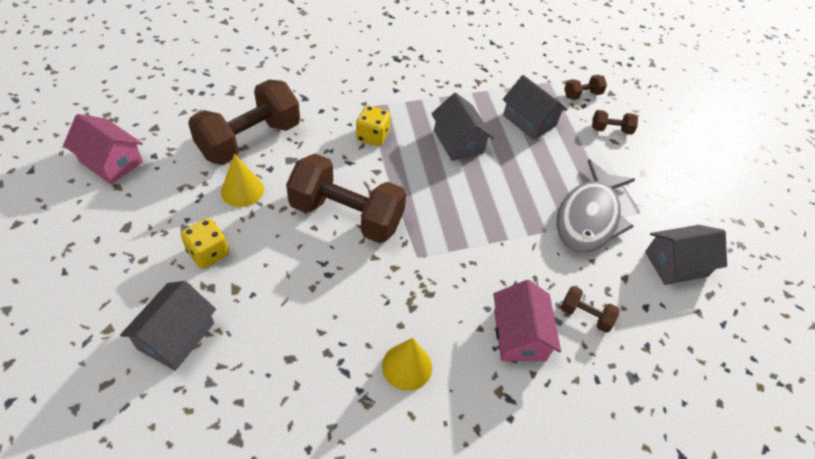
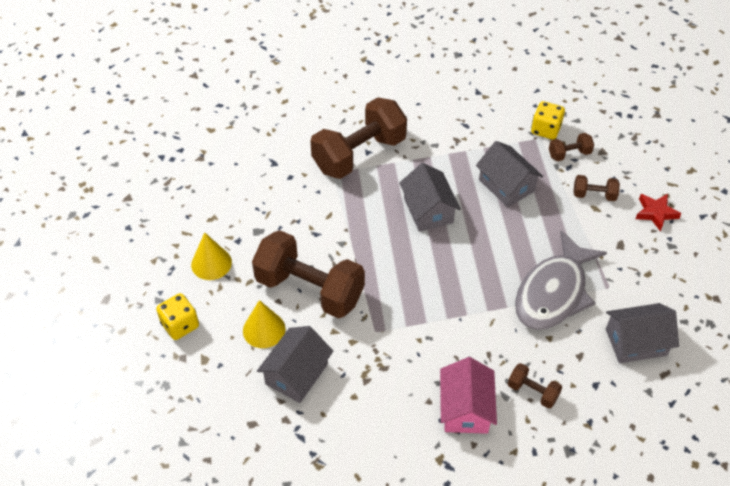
camera: 10 degrees right, 0 degrees up
(111, 161) = (89, 234): pink house -> none
(176, 336) = (153, 401): grey house -> grey house (296, 374)
(250, 140) = (219, 210): brown dumbbell -> brown dumbbell (359, 154)
(372, 136) = (340, 205): yellow dice -> yellow dice (545, 130)
(407, 366) = (357, 434): yellow cone -> yellow cone (264, 329)
(669, 146) = (655, 213): none -> red star

